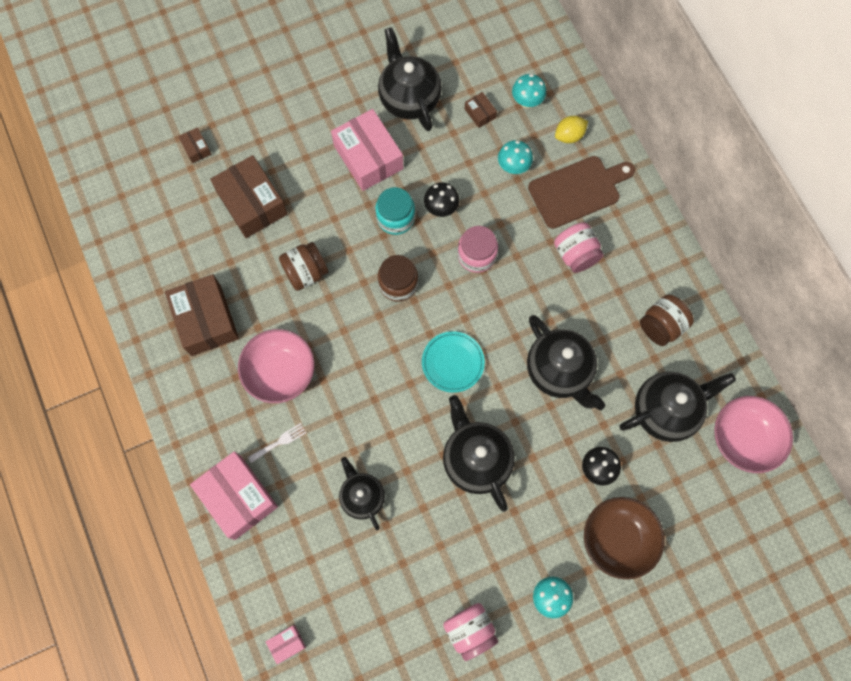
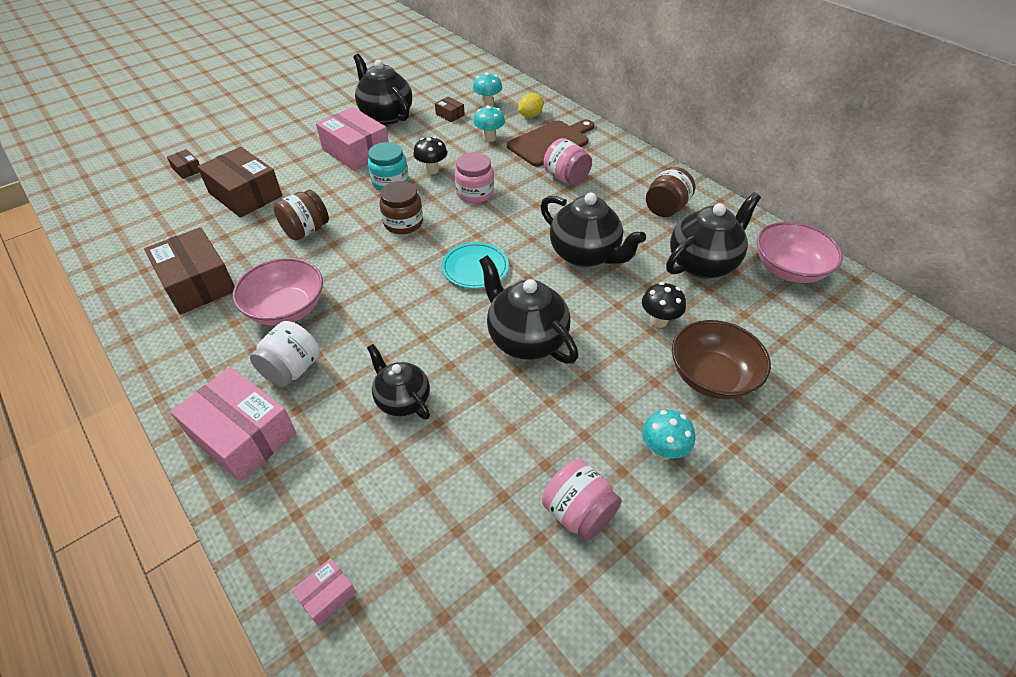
camera: 15 degrees left, 25 degrees down
(279, 442) = (292, 369): white fork -> white jar

